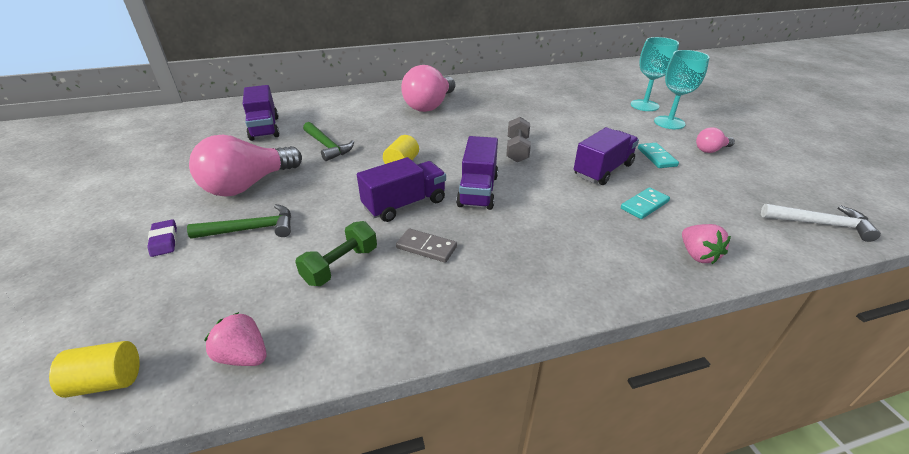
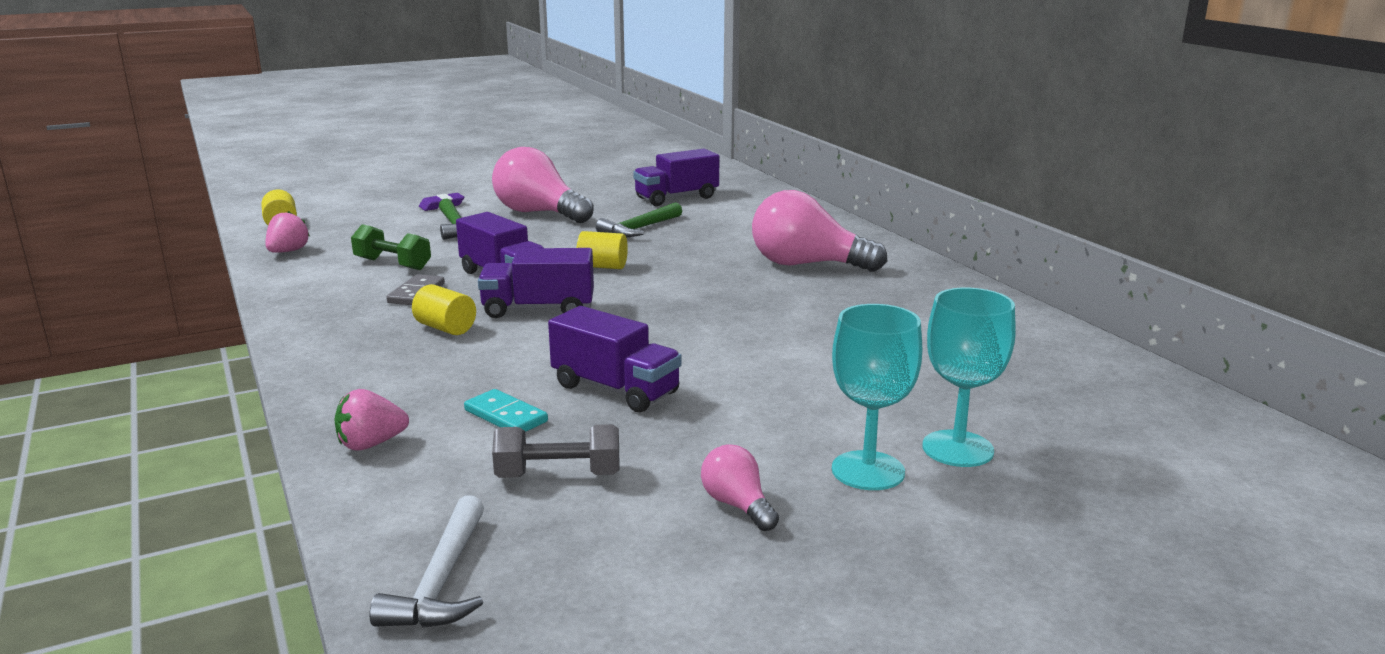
camera: 80 degrees right, 15 degrees down
(507, 230) = (446, 328): none -> yellow cylinder
(517, 150) = (668, 328): grey dumbbell -> grey dumbbell (558, 475)
(656, 157) = (680, 440): turquoise domino -> none

